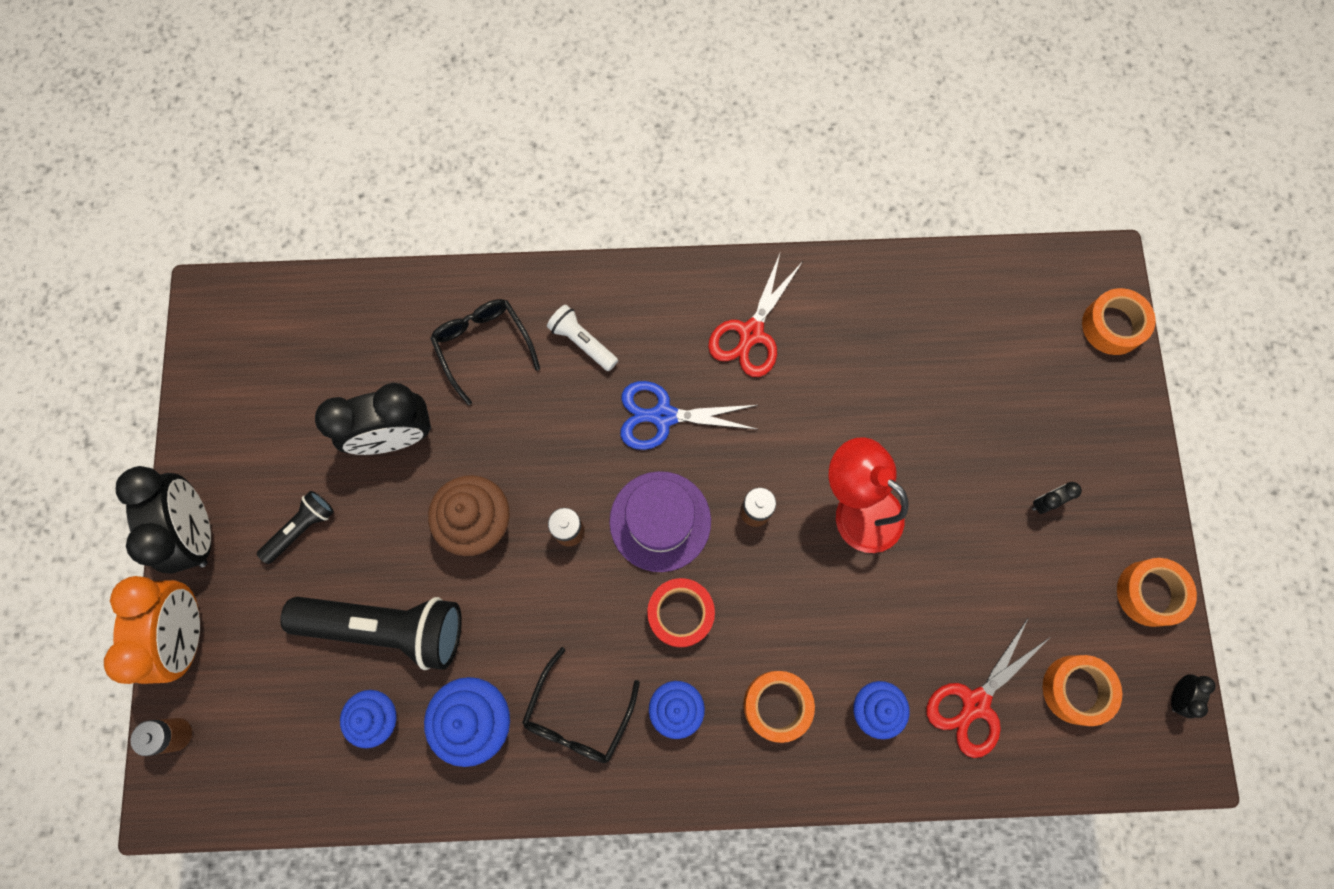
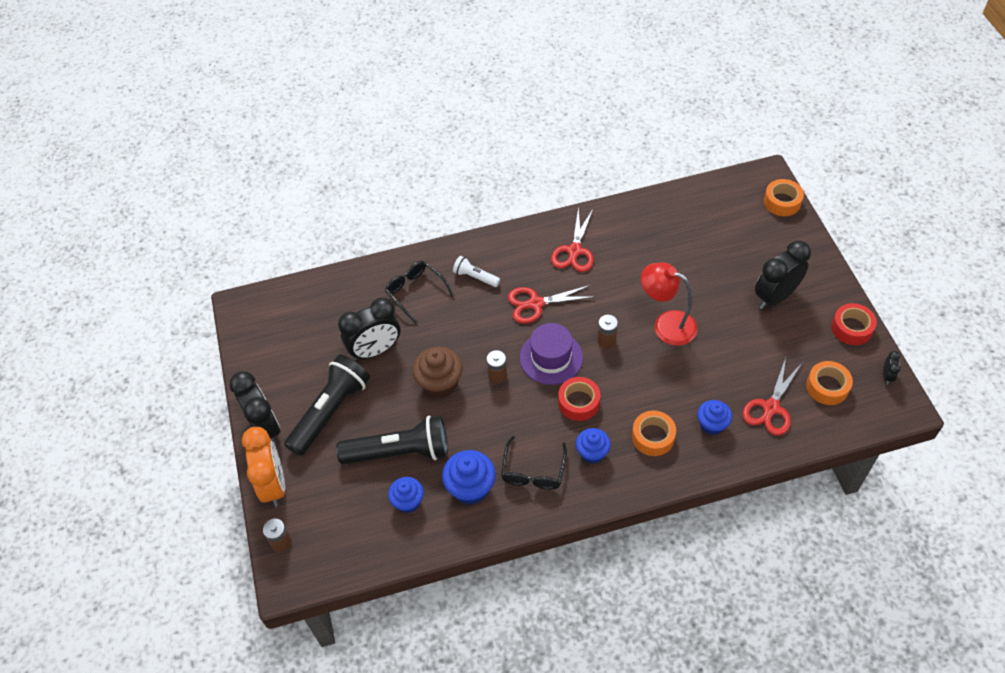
camera: 10 degrees left, 20 degrees down
(301, 528) = (330, 412): black flashlight -> black flashlight, size x2.03
(663, 416) = (536, 303): blue scissors -> red scissors
(1045, 502) = (775, 297): black clock -> black clock, size x2.35
(1149, 593) = (851, 328): orange tape -> red tape

